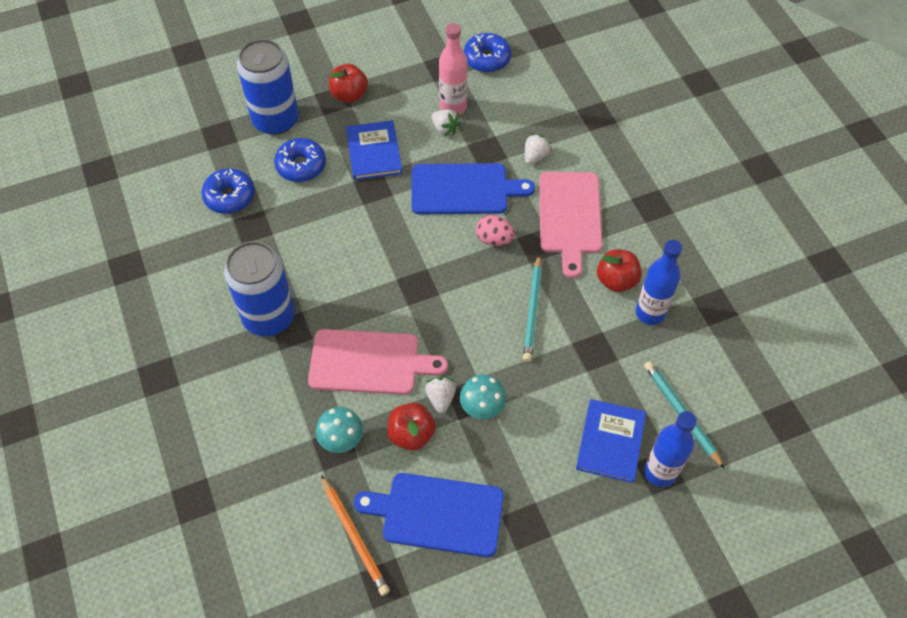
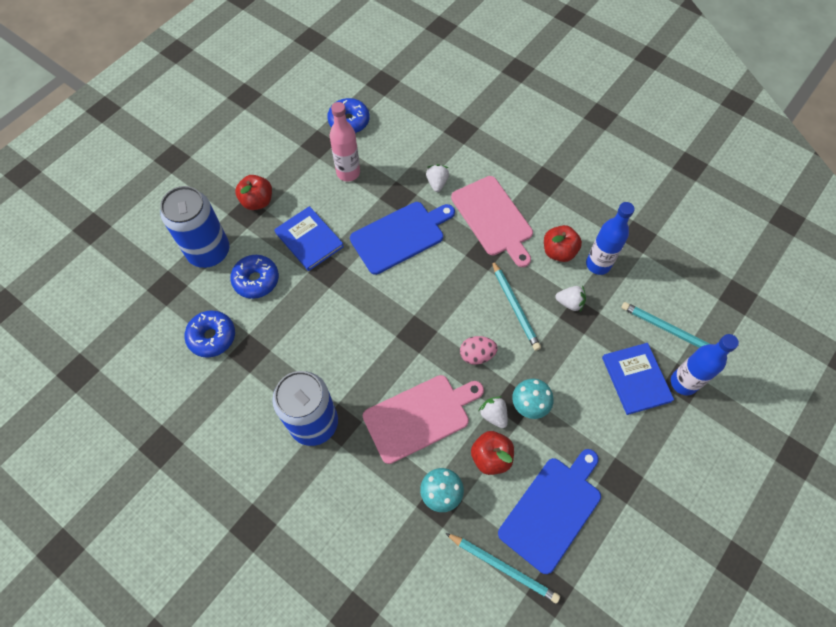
camera: 30 degrees left, 5 degrees up
(354, 536) = (503, 567): orange pencil -> turquoise pencil
(437, 514) = (552, 510): blue cutting board -> blue cutting board turned 150 degrees clockwise
(445, 129) = (353, 193): white strawberry -> white strawberry (570, 303)
(494, 239) = (449, 265): pink egg -> pink egg (477, 355)

